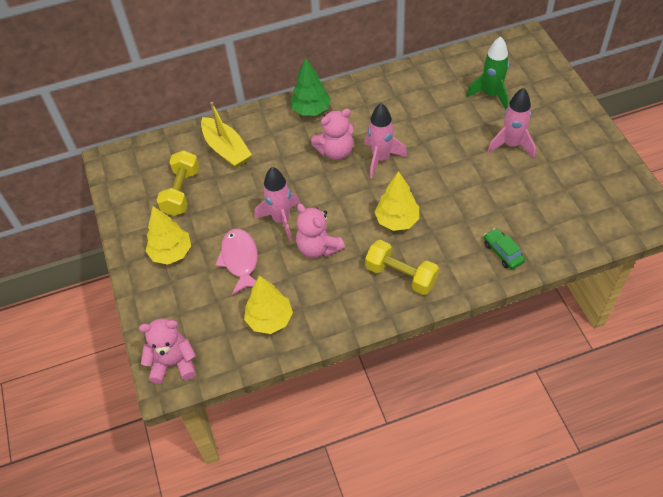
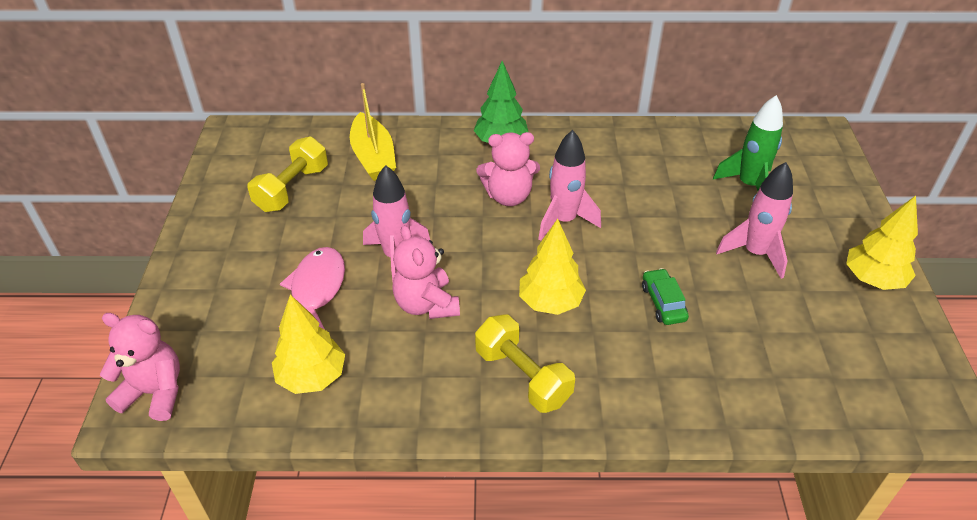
camera: 15 degrees right, 10 degrees down
(171, 253) = (237, 254): yellow tree -> yellow tree (873, 279)
(503, 252) = (687, 392): green car -> green car (663, 303)

